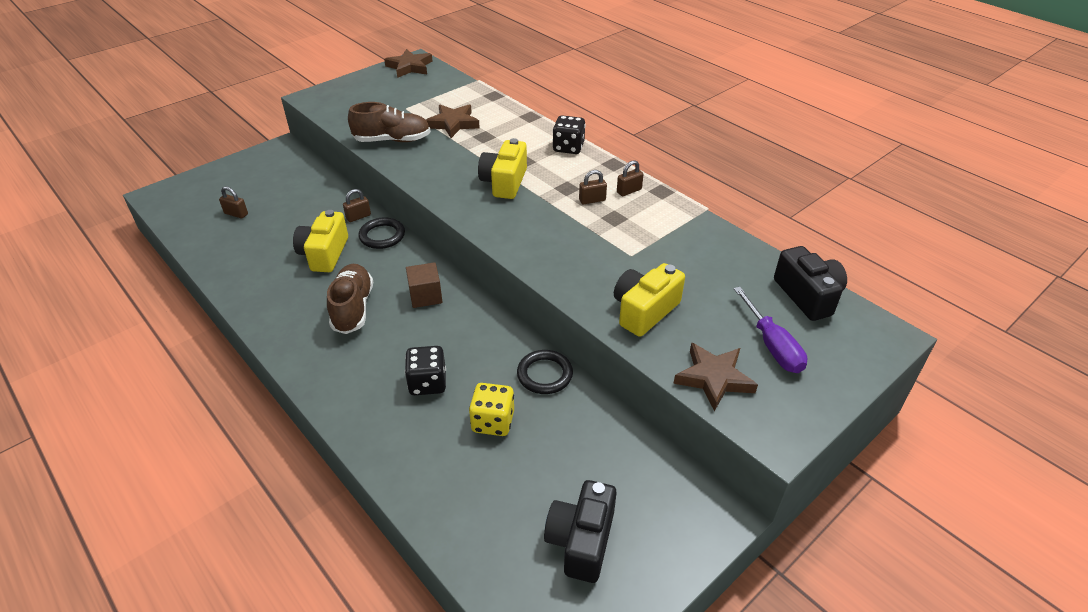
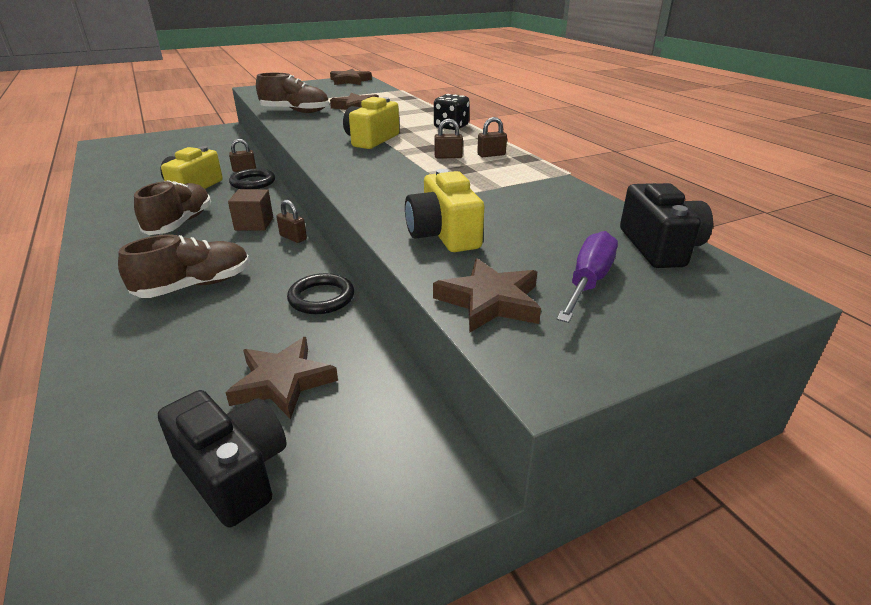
camera: 15 degrees right, 10 degrees down
(236, 214) = (148, 158): brown padlock -> brown padlock (293, 237)
(427, 383) = (195, 286): black dice -> brown shoe
(493, 422) = (232, 328): yellow dice -> none
(567, 462) = (283, 382): none -> brown star
(581, 540) = (233, 472): black camera -> black camera turned 105 degrees clockwise
(644, 311) = (443, 234): yellow camera -> yellow camera turned 75 degrees counterclockwise
(771, 345) = (588, 282): purple screwdriver -> purple screwdriver turned 150 degrees counterclockwise

